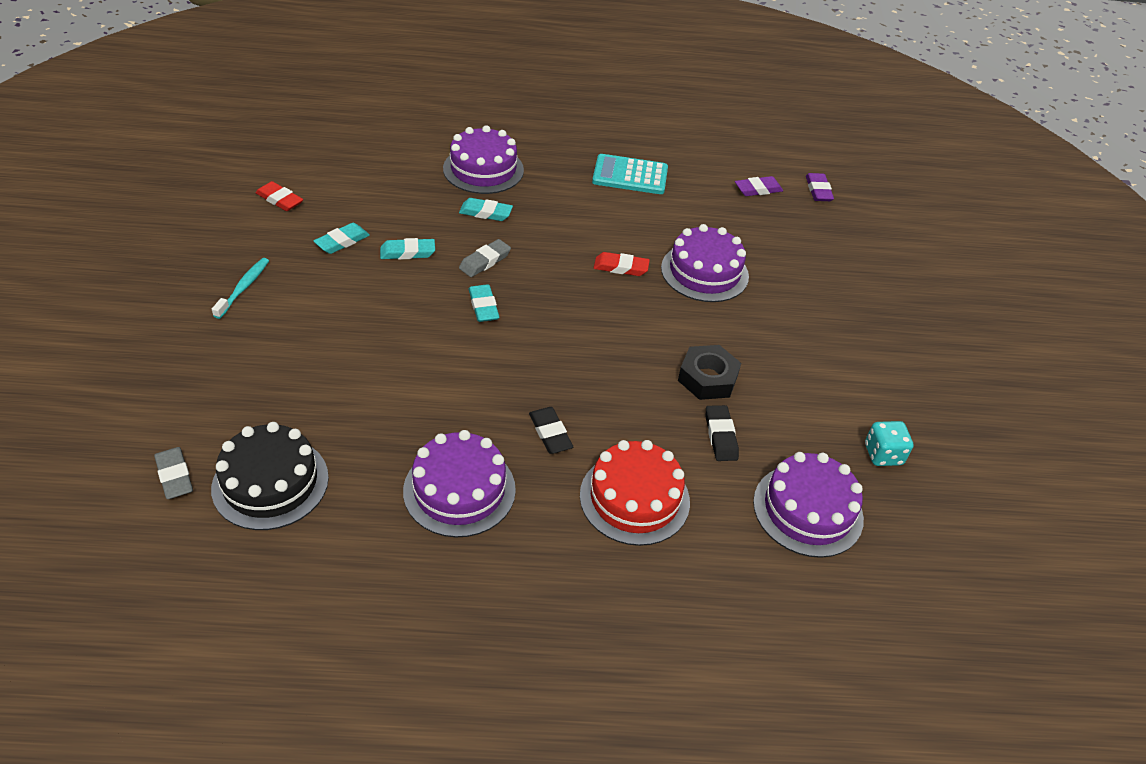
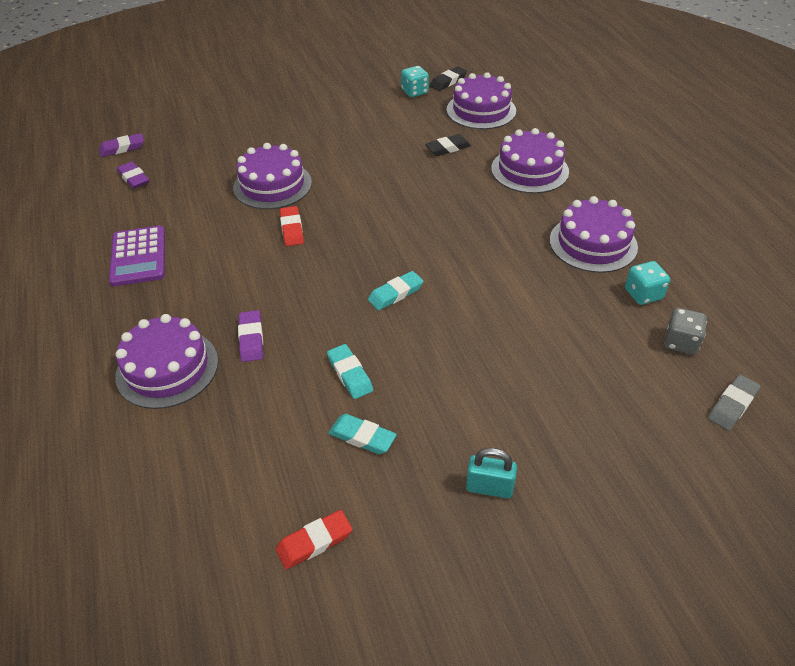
camera: 105 degrees left, 0 degrees up
(243, 288) = (489, 487): turquoise toothbrush -> turquoise padlock
(270, 482) = (680, 342): black cake -> grey dice
(280, 200) = (314, 542): red eraser -> red eraser turned 45 degrees clockwise
(353, 490) = (643, 294): none -> turquoise dice
(485, 213) = (251, 339): turquoise eraser -> purple eraser
(485, 261) = (331, 313): grey eraser -> none
(550, 433) = (507, 217): black eraser -> black eraser (448, 81)
(630, 175) = (138, 256): turquoise calculator -> purple calculator
(634, 498) = (529, 170): red cake -> purple cake
(707, 378) = (397, 162): black nut -> none

